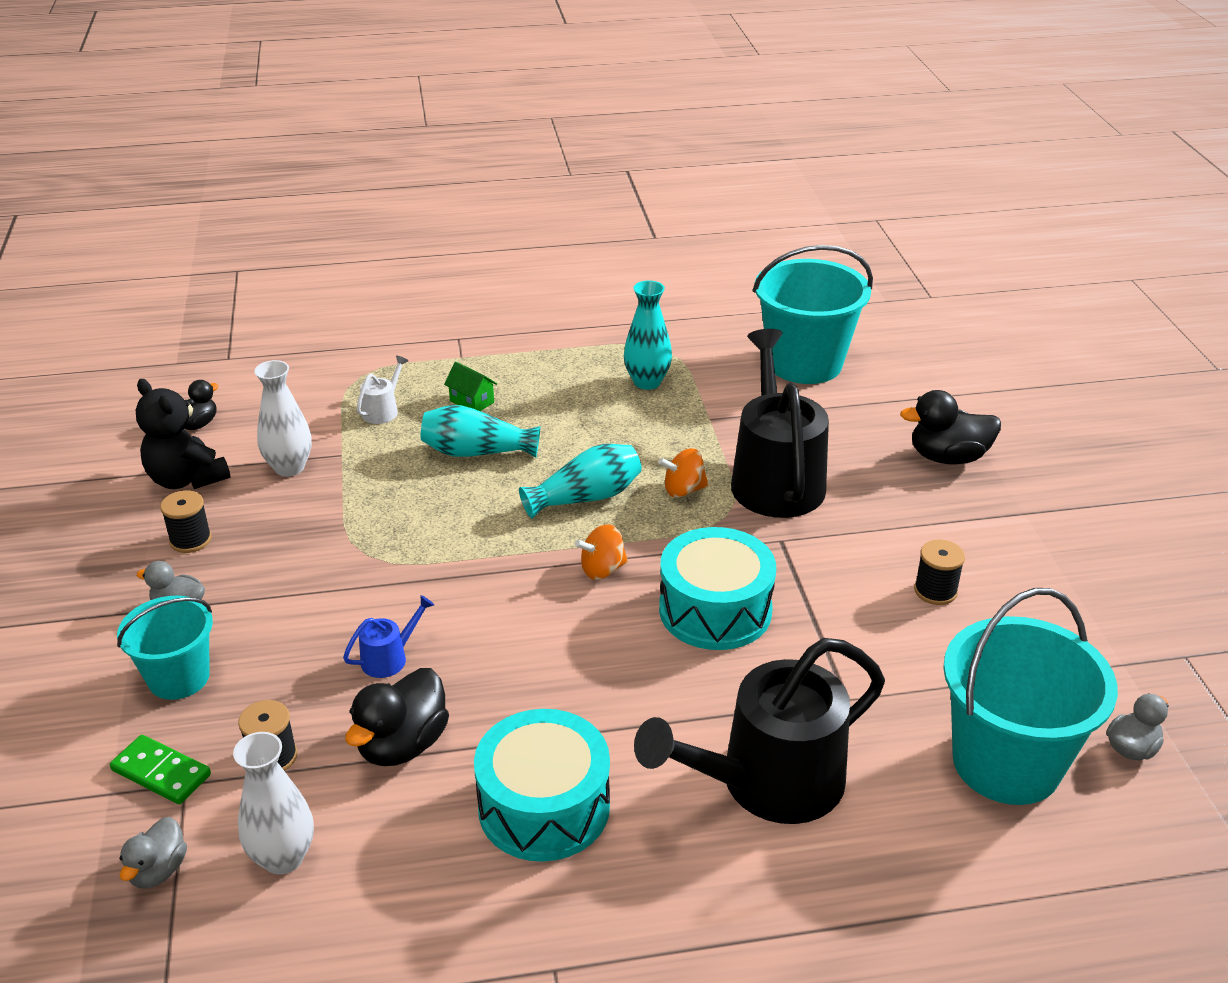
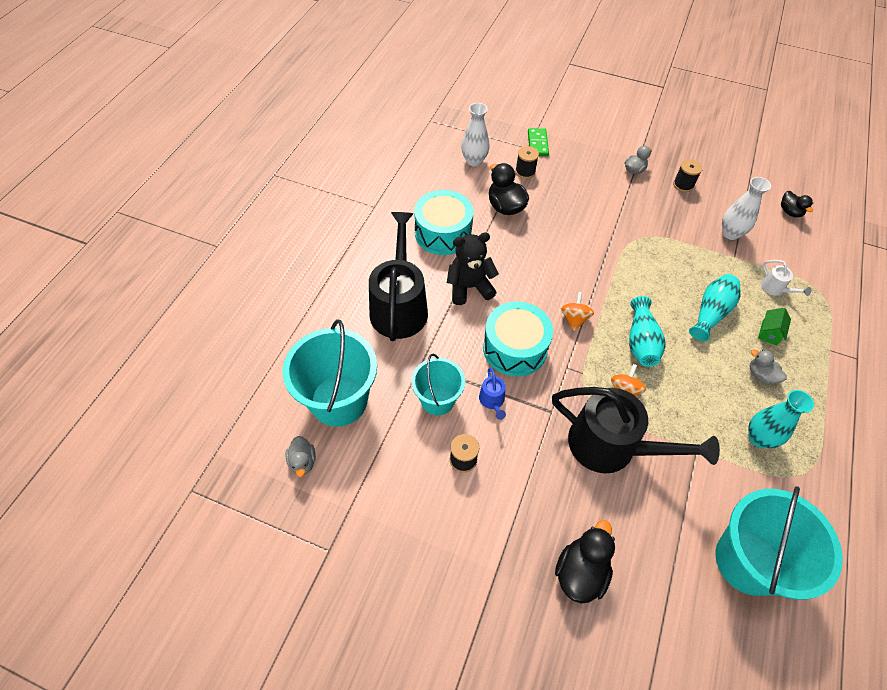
camera: 120 degrees right, 20 degrees up
(158, 870) = (491, 133): grey duck -> grey duck (761, 375)
(161, 773) = (537, 144): green domino -> green domino turned 60 degrees counterclockwise
(179, 678) = (588, 159): turquoise bucket -> turquoise bucket (437, 400)
(187, 479) = (737, 196): black teddy bear -> black teddy bear (469, 287)
(389, 658) = (559, 220): blue watering can -> blue watering can (492, 401)
(472, 402) = (769, 333): green house -> green house turned 45 degrees counterclockwise

